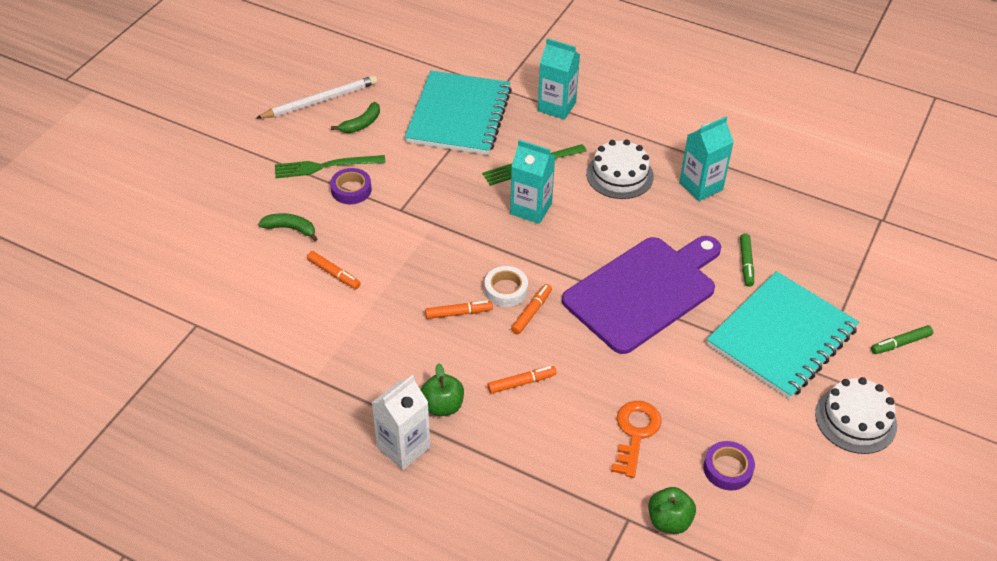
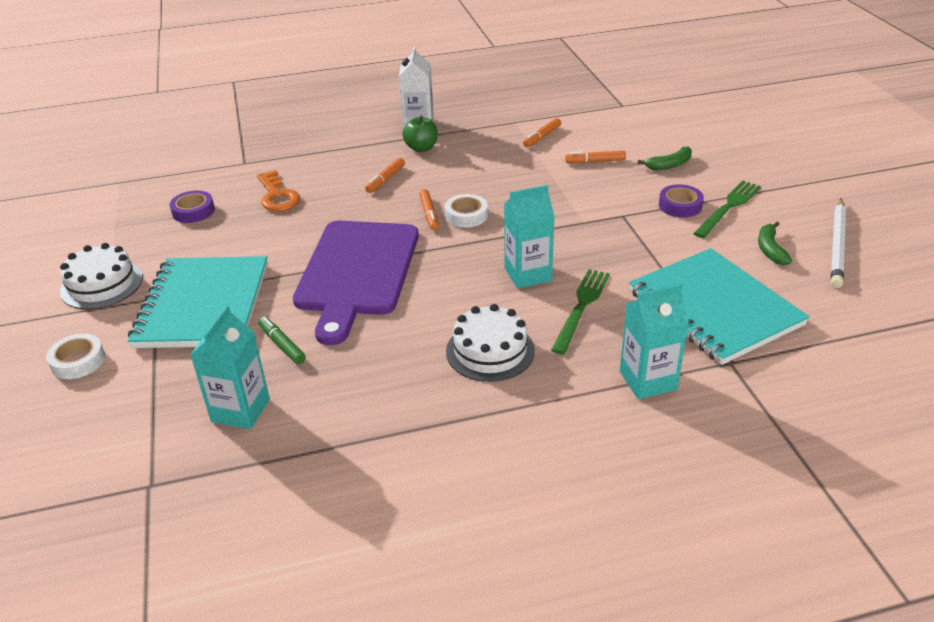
camera: 140 degrees right, 10 degrees down
(458, 313) = (479, 187): orange marker -> orange marker (542, 137)
(669, 521) = (216, 173): green apple -> none
(701, 186) = (396, 392): turquoise carton -> turquoise carton (240, 410)
(900, 343) = (78, 361): green marker -> white tape

